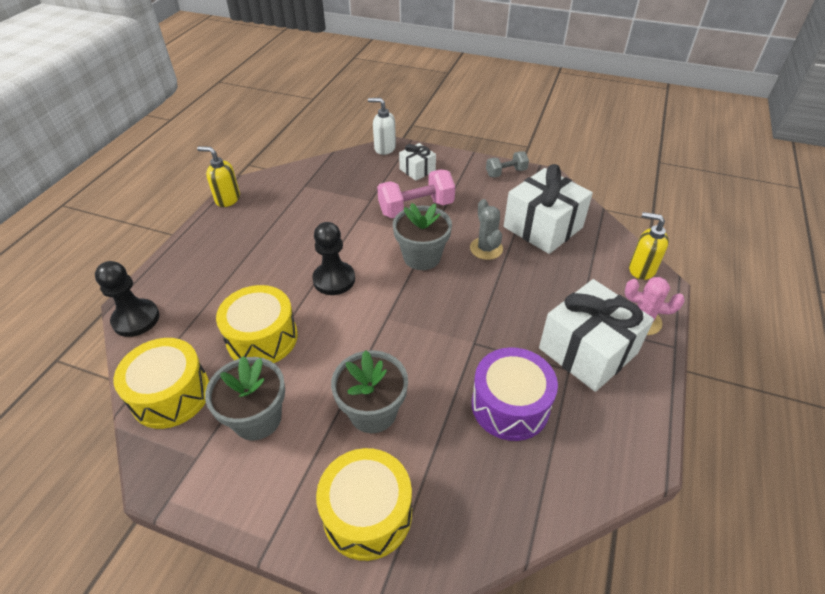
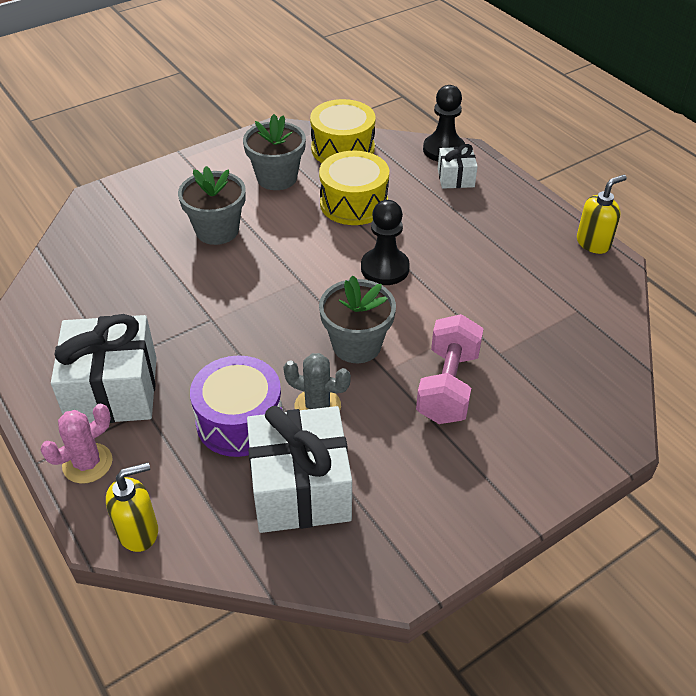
camera: 125 degrees right, 0 degrees up
(367, 513) = (150, 197): yellow drum -> none
(384, 148) = (621, 427): white soap dispenser -> none
(417, 170) = (535, 434): white gift -> white gift (455, 178)
(506, 173) = (450, 535): grey dumbbell -> none
(510, 405) = (132, 303): purple drum -> purple drum (239, 421)

